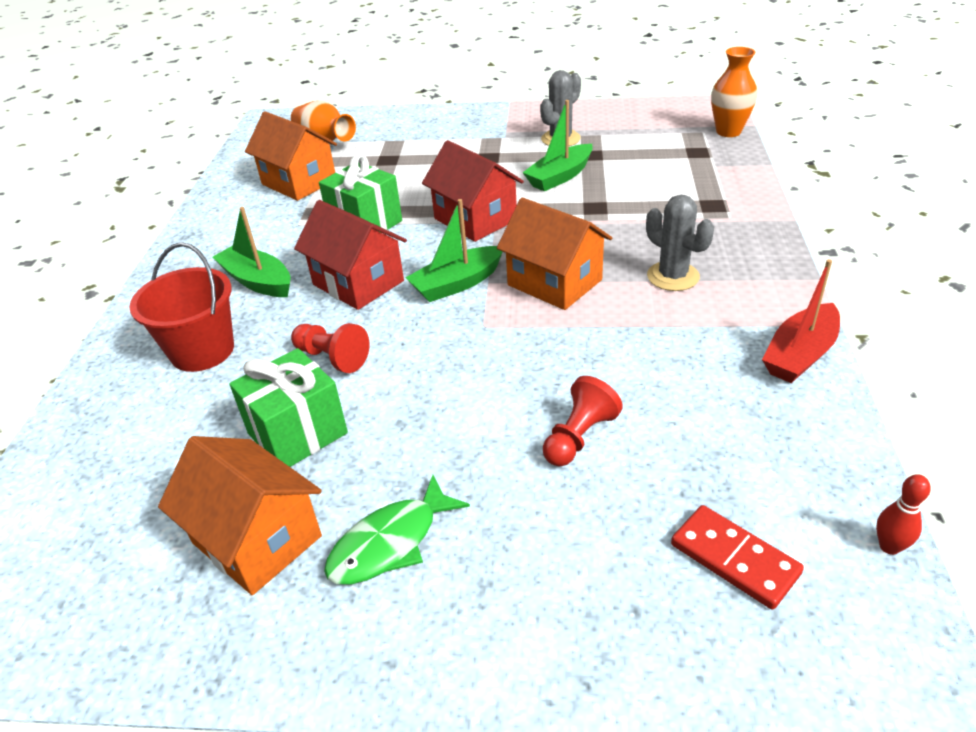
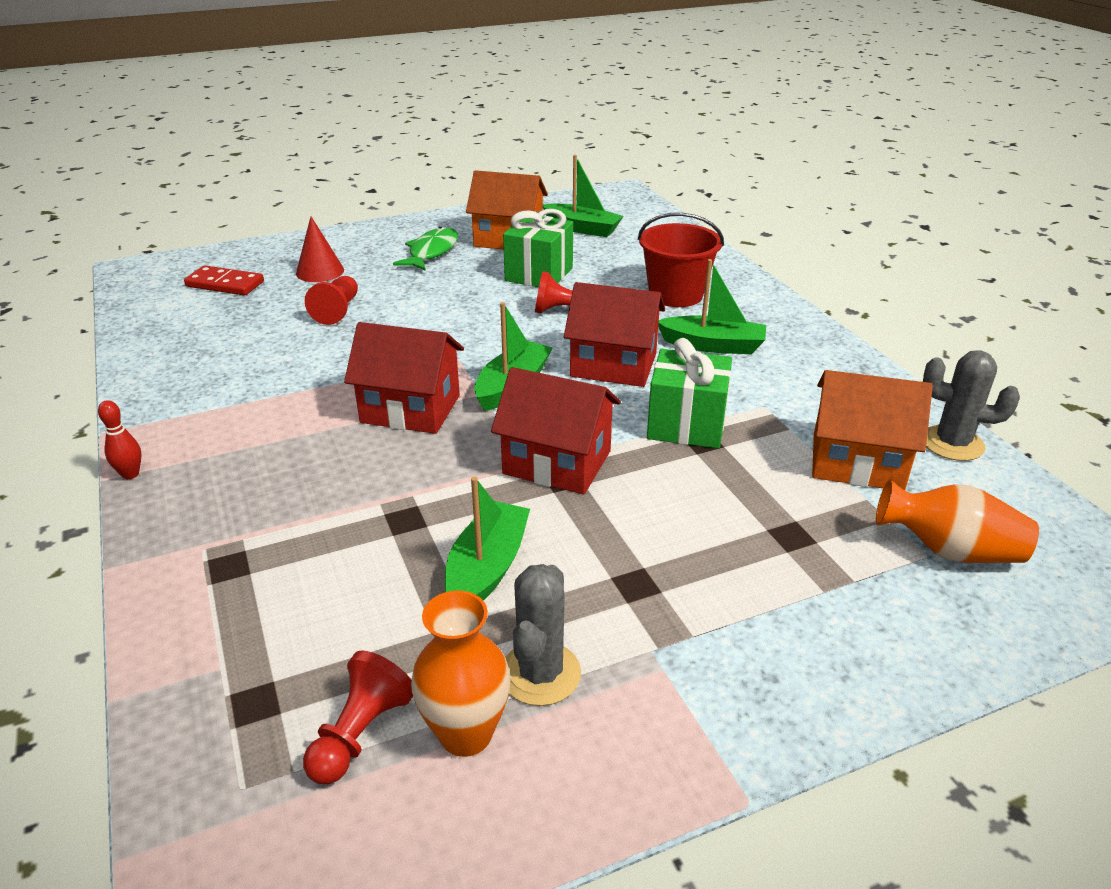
camera: 150 degrees right, 5 degrees down
(132, 530) = (582, 228): none -> green boat
(554, 282) = (410, 409): orange house -> red house
(579, 545) = (320, 271): none -> red cone
(650, 136) = (360, 733): none -> red pawn
(673, 276) = (279, 444): grey cactus -> grey cactus (952, 443)
(728, 132) = (183, 805): orange vase -> orange vase (466, 734)
(800, 355) = (151, 397): red boat -> none
(889, 546) = (125, 306): red bowling pin -> red bowling pin (130, 474)

